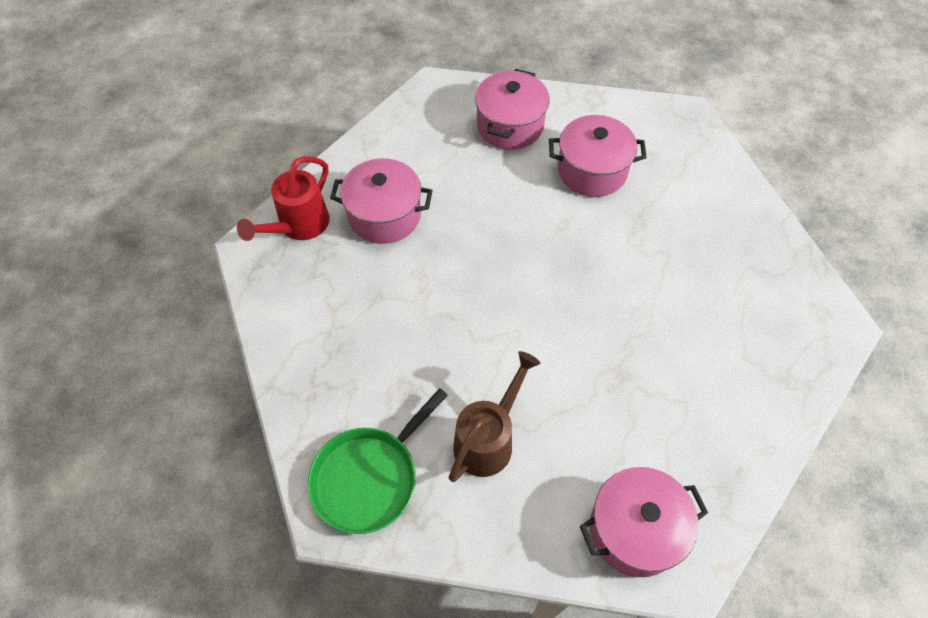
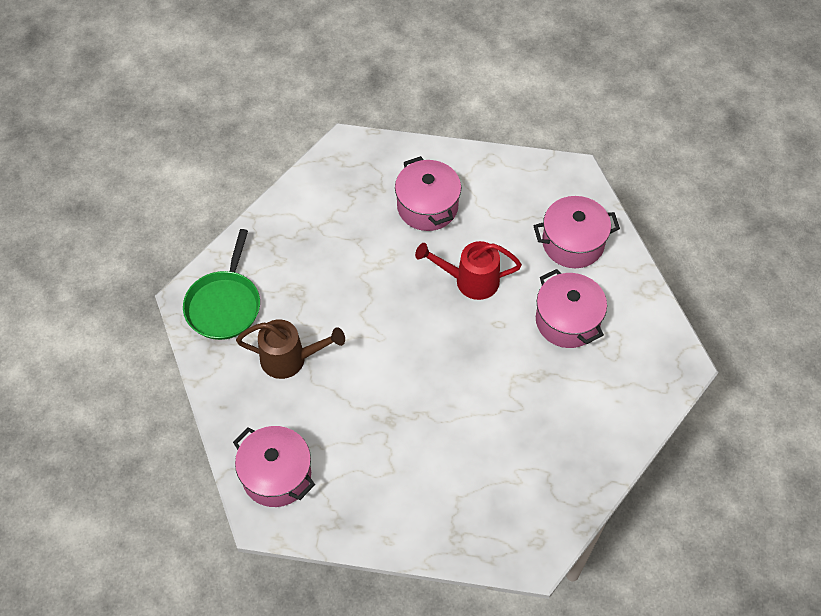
camera: 60 degrees right, 0 degrees up
(299, 226) = (383, 161): red watering can -> red watering can (470, 280)
(369, 478) = (224, 305): green pan -> green pan turned 90 degrees counterclockwise

